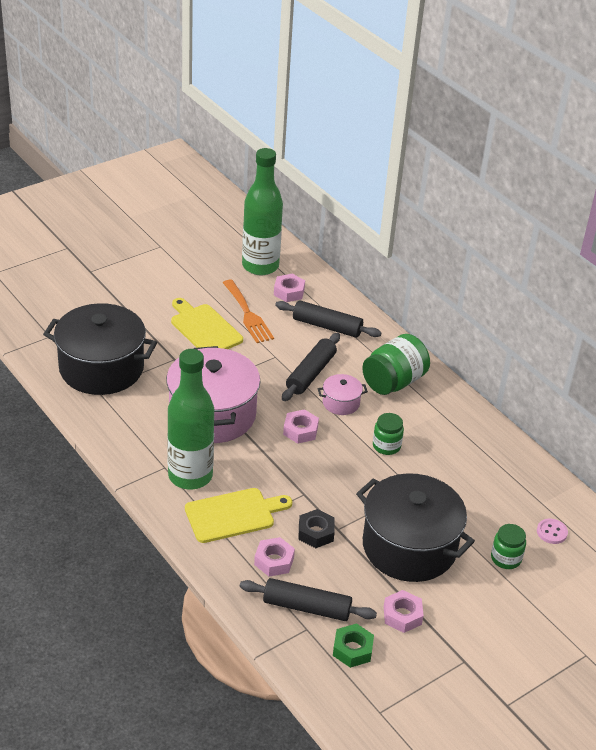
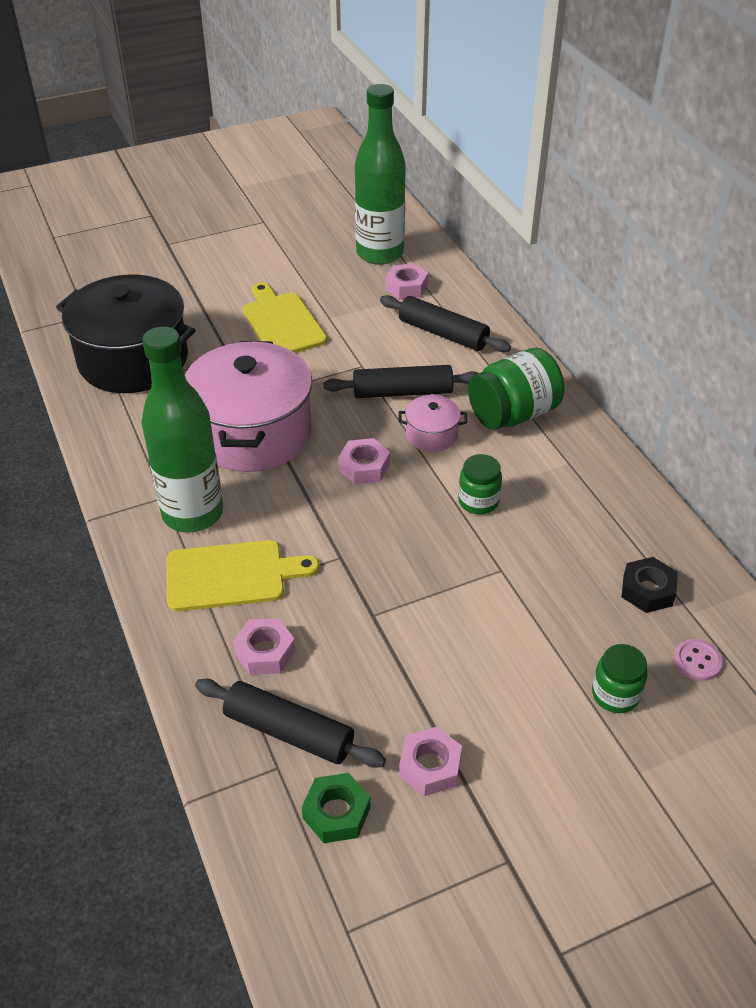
camera: 15 degrees right, 5 degrees up
(248, 314) = (344, 310): orange fork -> none
(311, 374) = (402, 392): black rolling pin -> black rolling pin turned 45 degrees clockwise
(316, 533) = (339, 617): black nut -> black nut (647, 590)
(409, 547) = (470, 656): black pot -> none

